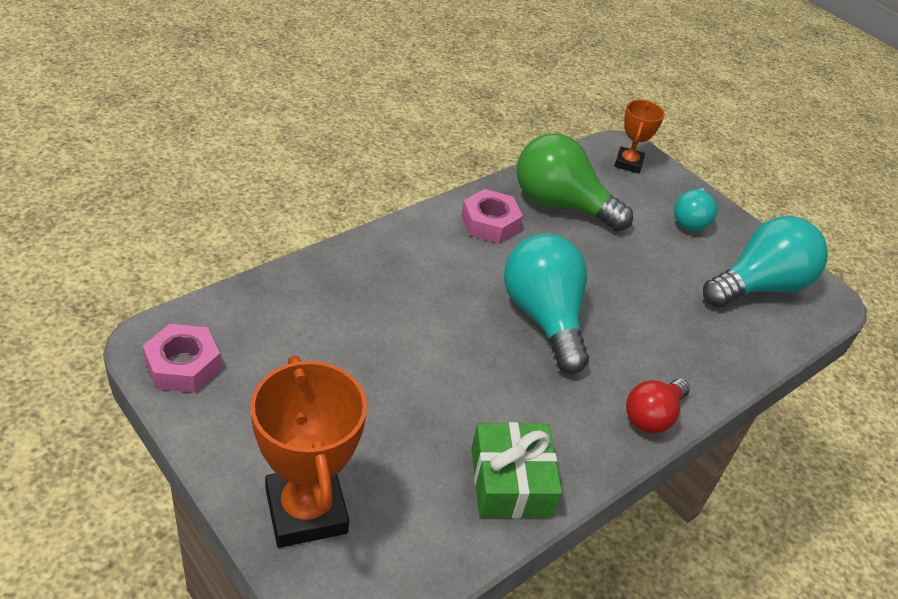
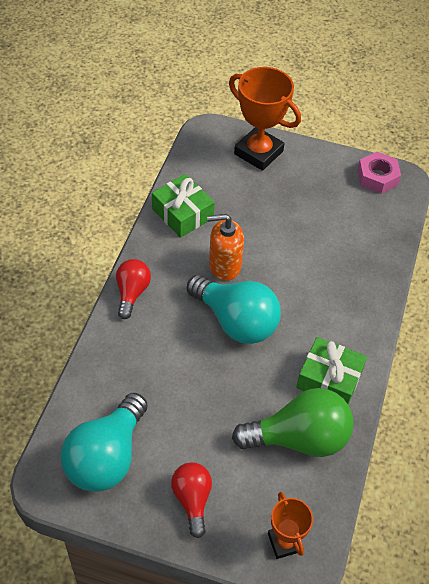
camera: 150 degrees right, 10 degrees up
(490, 223) = (329, 379): pink nut -> green gift
(508, 380) = (224, 265): none -> orange soap dispenser
(691, 220) = (192, 500): turquoise light bulb -> red light bulb

